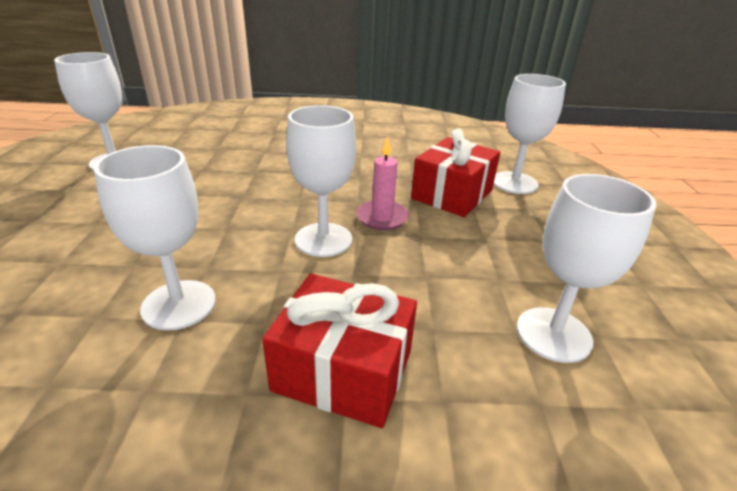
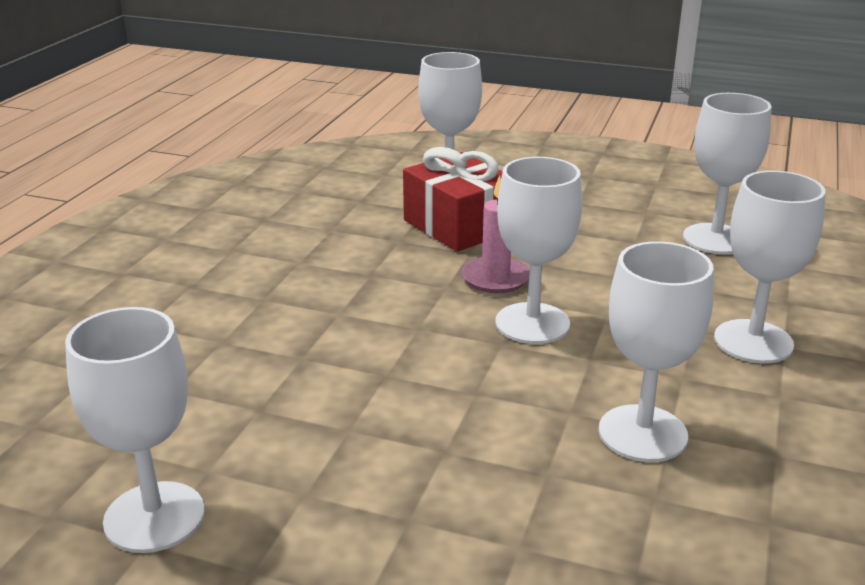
camera: 70 degrees left, 5 degrees down
(343, 370) = (753, 341): red gift -> white goblet

